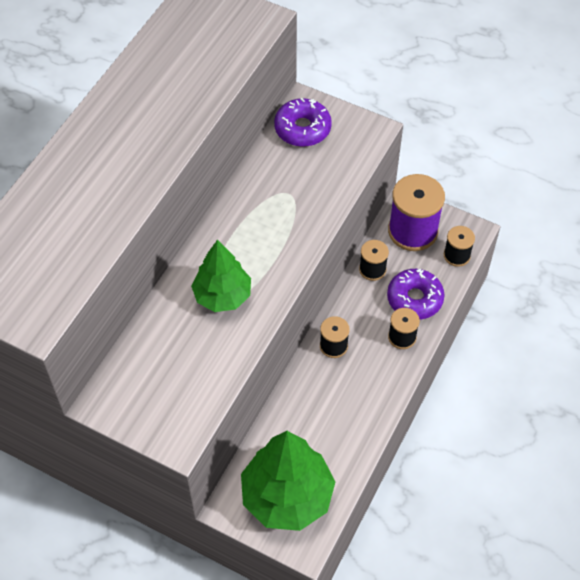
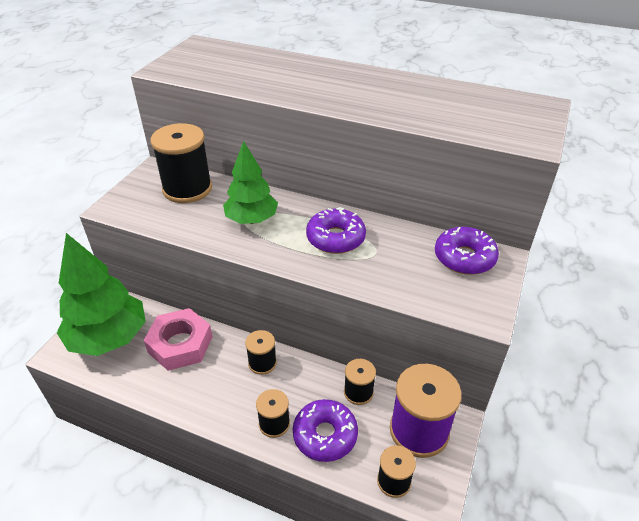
camera: 85 degrees right, 15 degrees down
(153, 362) = (187, 189): none -> black spool
(263, 223) = (335, 238): none -> purple donut
(303, 422) = (180, 344): none -> pink nut

